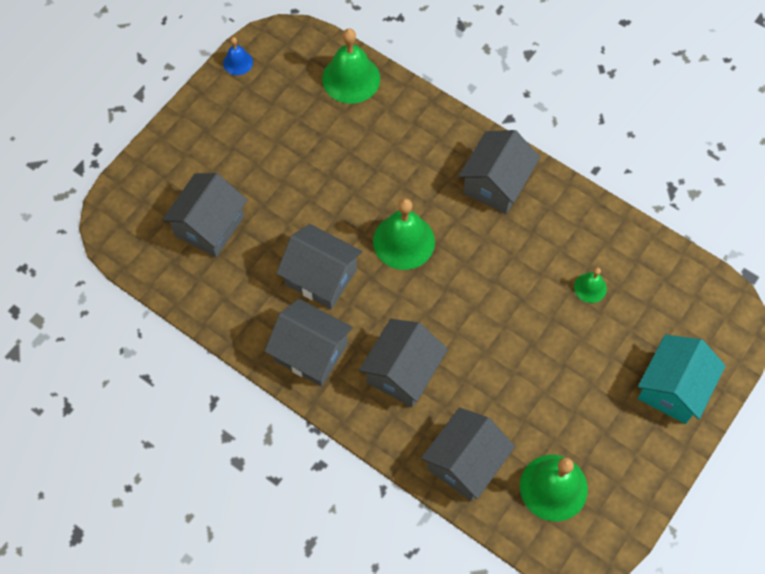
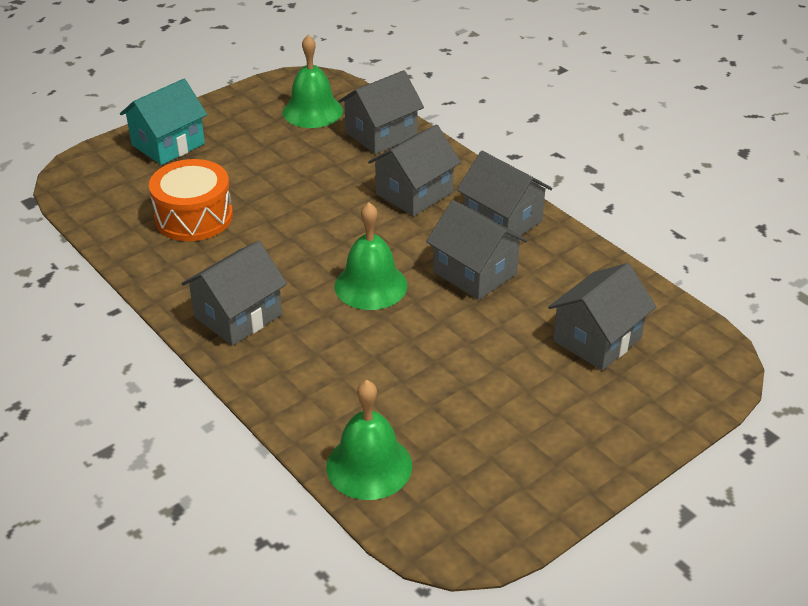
camera: 165 degrees left, 25 degrees down
(238, 62) = (530, 523): blue bell -> none
(590, 287) = (194, 217): green bell -> orange drum

